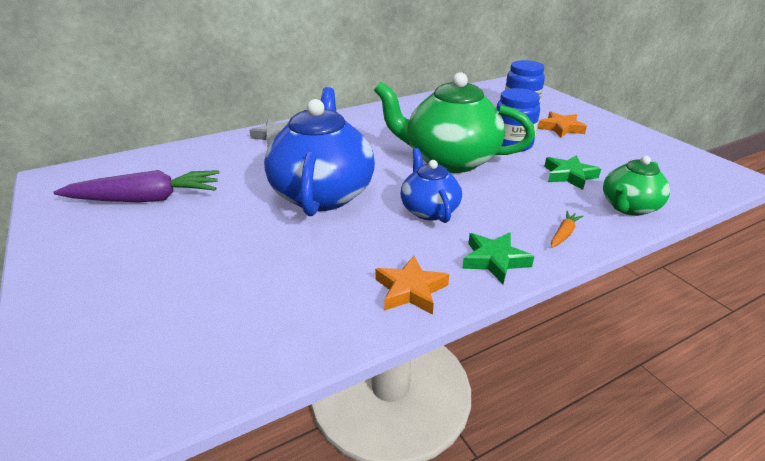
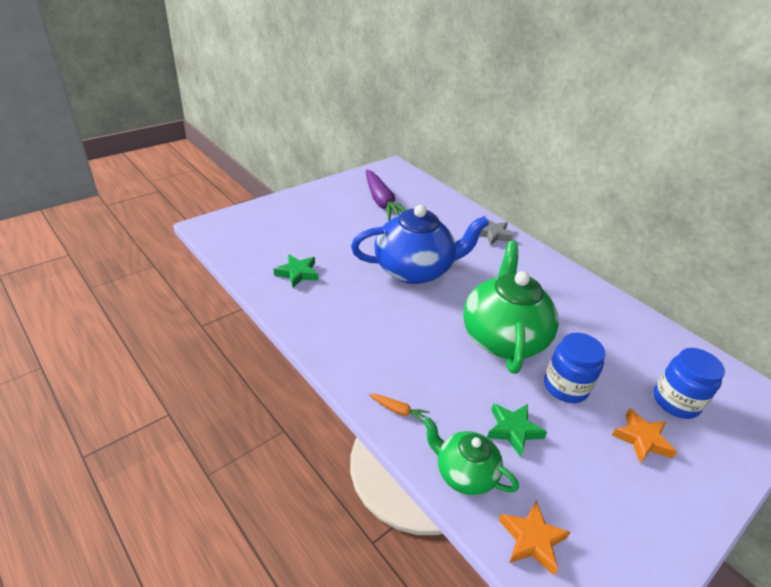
camera: 75 degrees right, 5 degrees up
(410, 290) = (311, 320): orange star -> orange star (532, 539)
(429, 210) = (410, 326): blue teapot -> none
(494, 260) = (350, 363): green star -> green star (297, 273)

